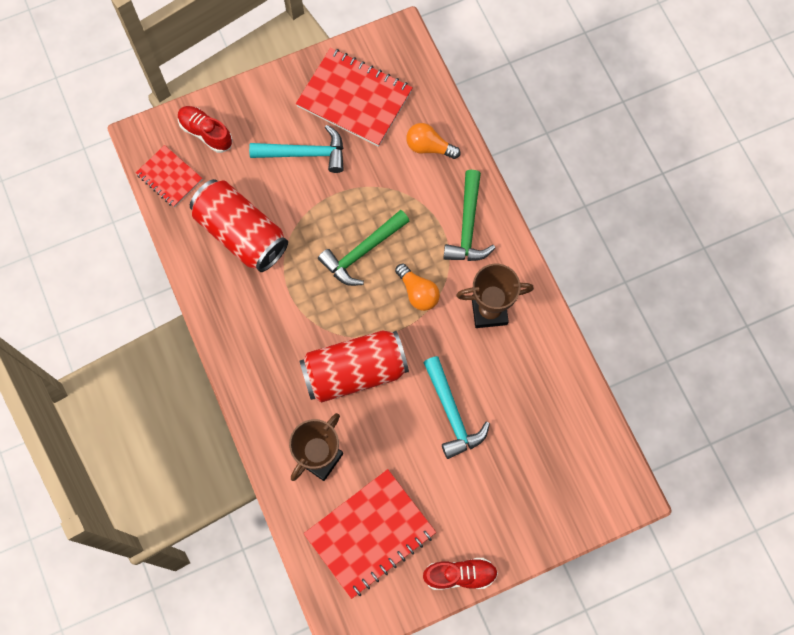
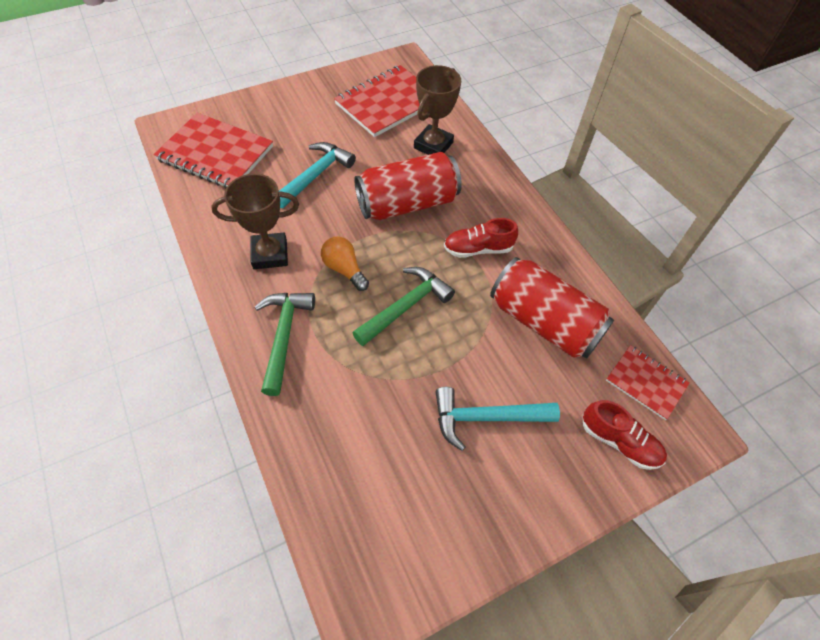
camera: 175 degrees right, 15 degrees down
(354, 98) = (428, 500): red notebook -> red notebook (215, 154)
(429, 147) = (325, 431): orange light bulb -> none
(452, 413) = (315, 175): turquoise hammer -> turquoise hammer turned 60 degrees clockwise
(460, 575) = (316, 83): red shoe -> red shoe (478, 249)

